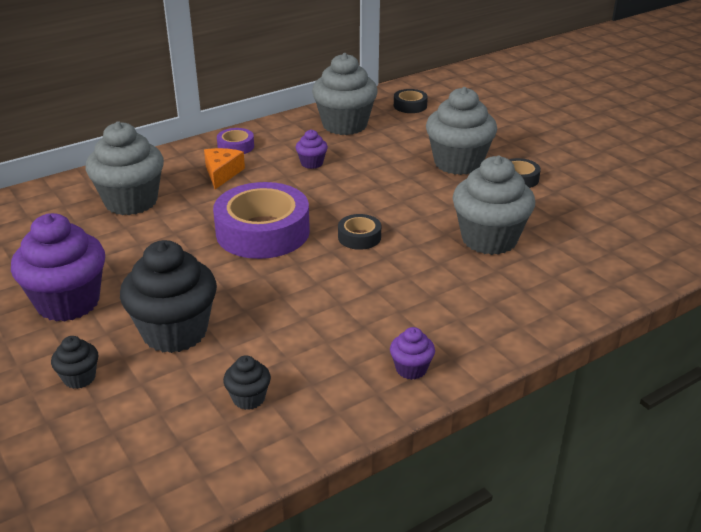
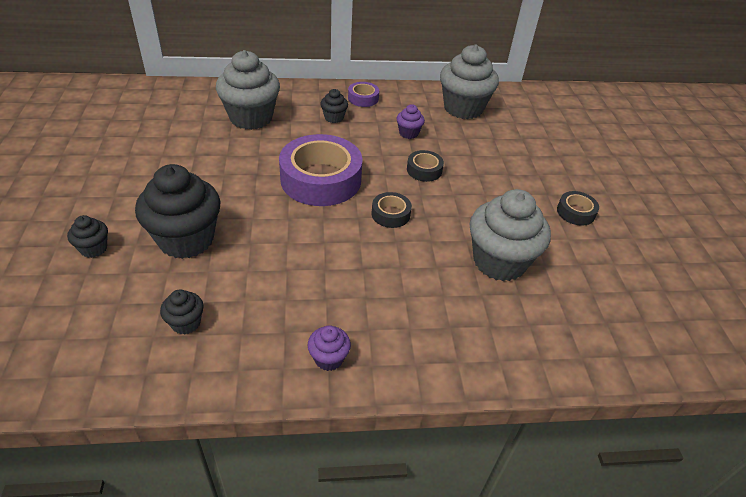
camera: 25 degrees right, 10 degrees up
(68, 302) = (140, 183): purple cupcake -> none
(222, 173) = (334, 118): orange cheese -> black cupcake
(410, 106) = (532, 109): black tape -> black tape (424, 170)
(458, 163) = (531, 177): grey cupcake -> none

